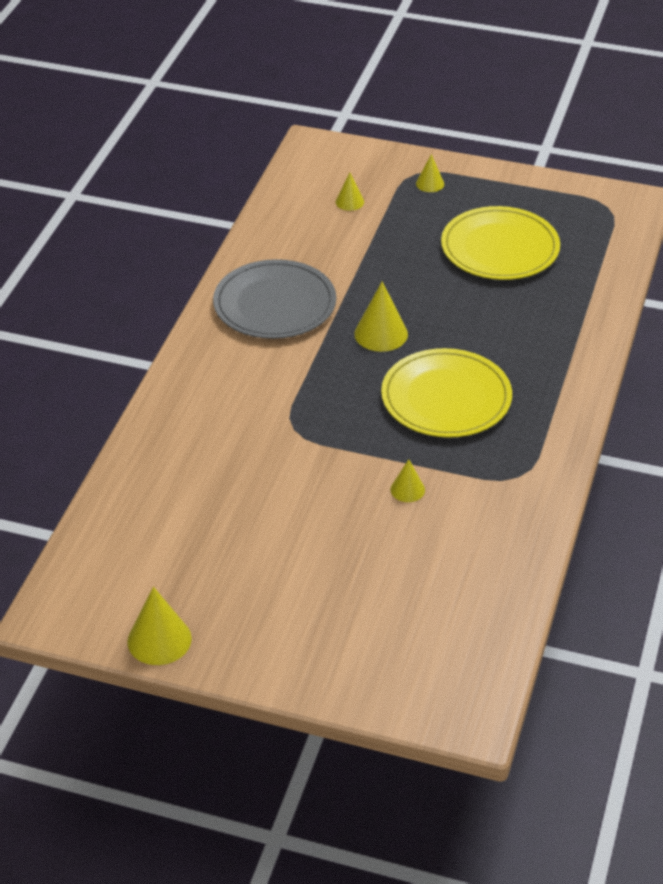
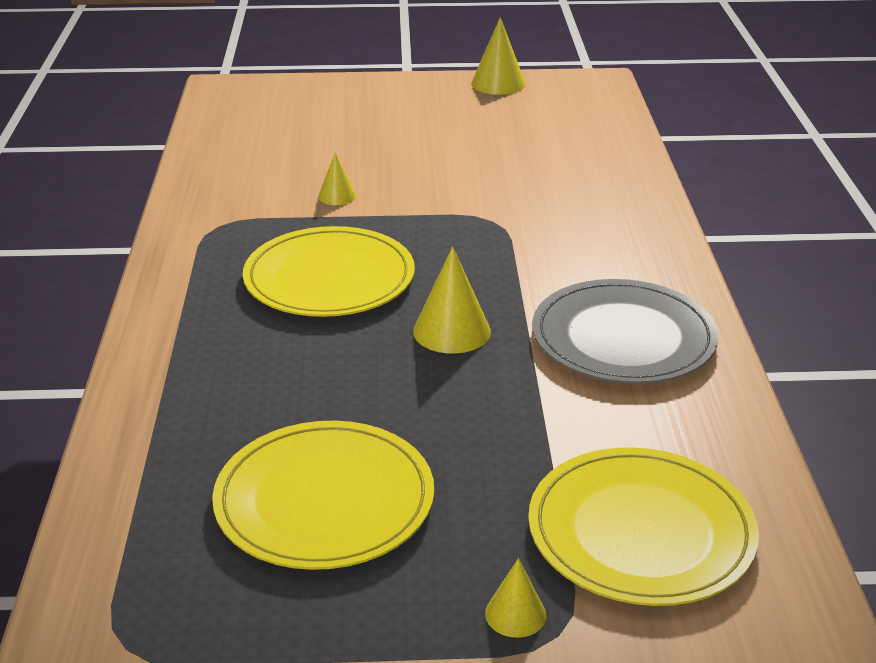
camera: 160 degrees right, 10 degrees down
(349, 202) = (641, 532): yellow cone -> yellow plate

